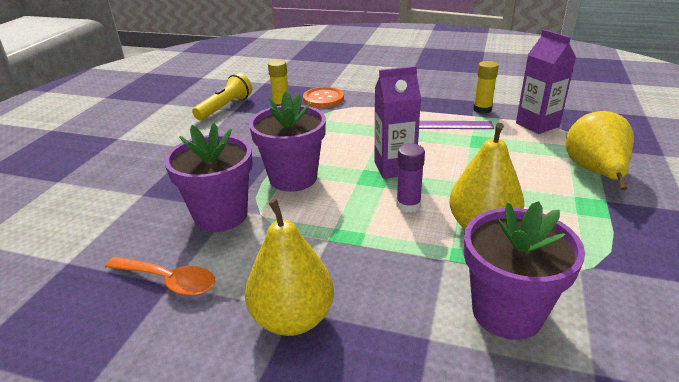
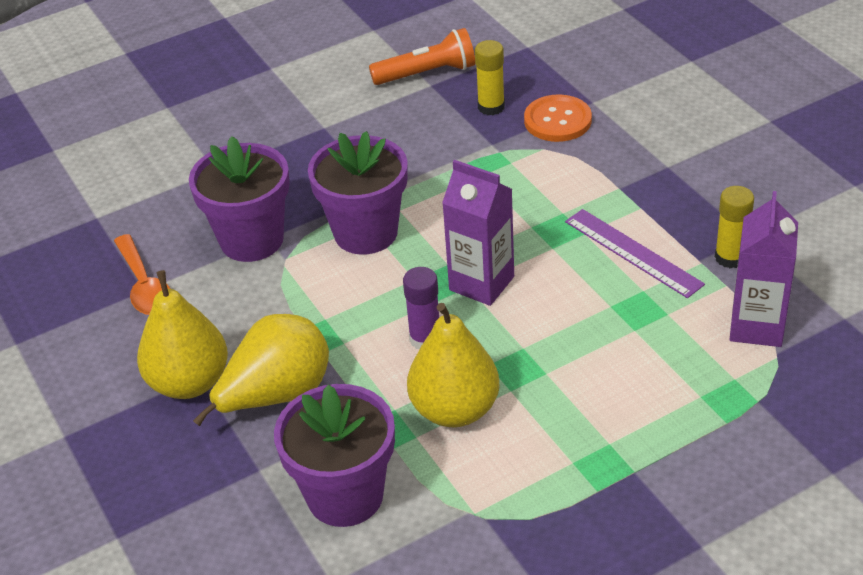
camera: 45 degrees right, 10 degrees up
(225, 107) = (427, 73): yellow flashlight -> orange flashlight
(595, 172) = (691, 434): yellow pear -> yellow pear (277, 395)

